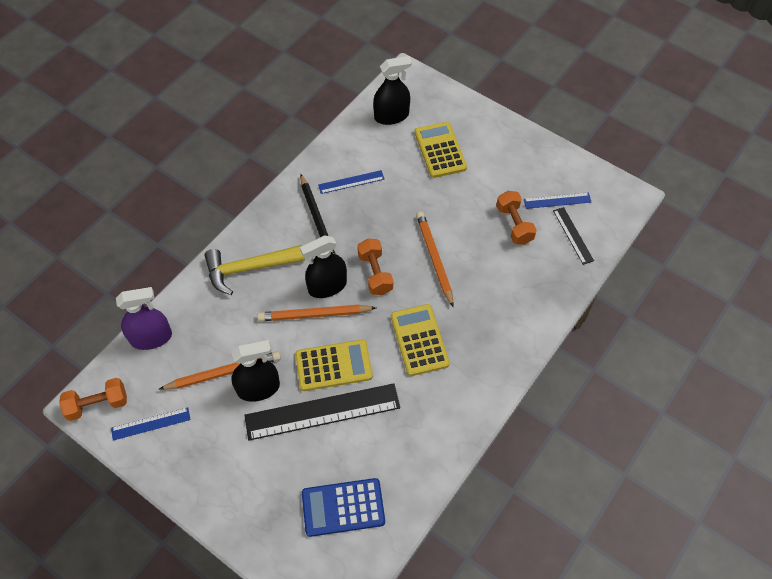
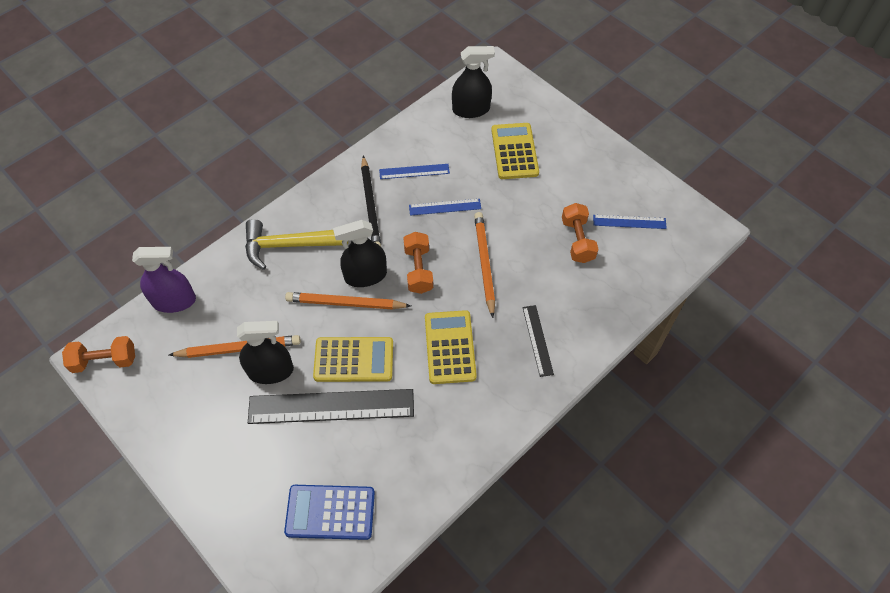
camera: 10 degrees right, 0 degrees up
(151, 424) = (153, 389): blue ruler -> blue ruler (445, 207)
(573, 235) = (639, 261): black ruler -> black ruler (537, 340)

